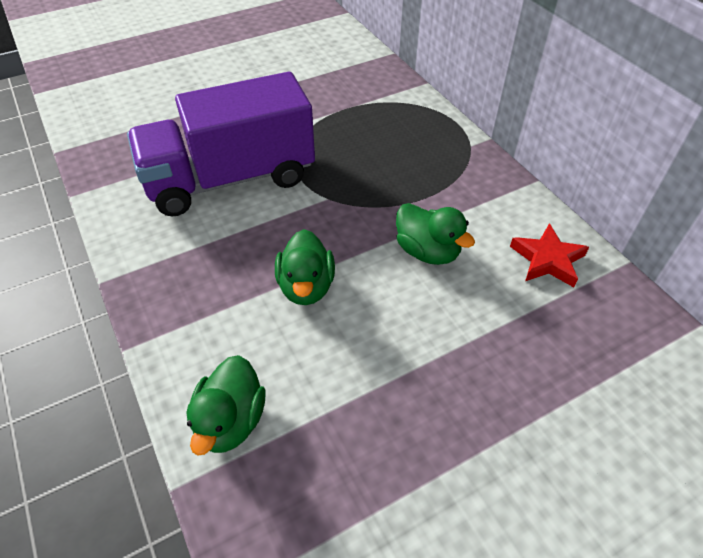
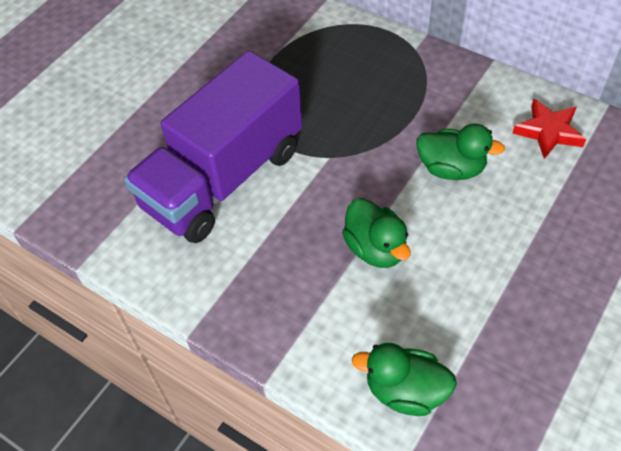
camera: 25 degrees left, 5 degrees up
(230, 421) = (405, 391): green duck -> green duck turned 120 degrees clockwise

